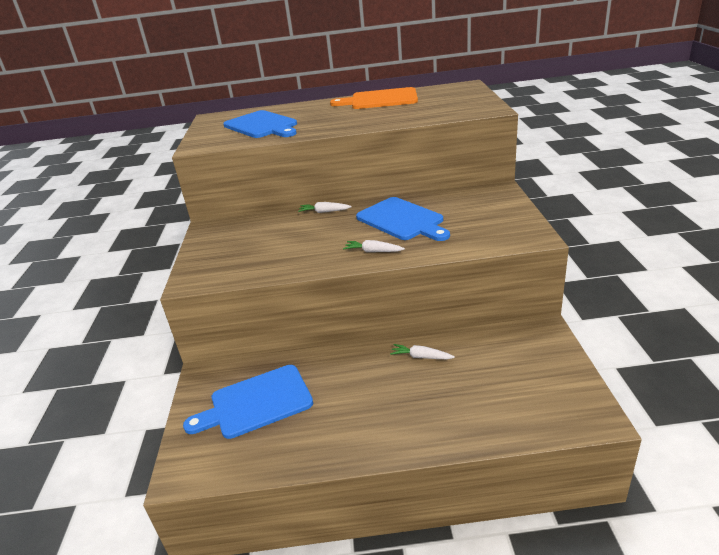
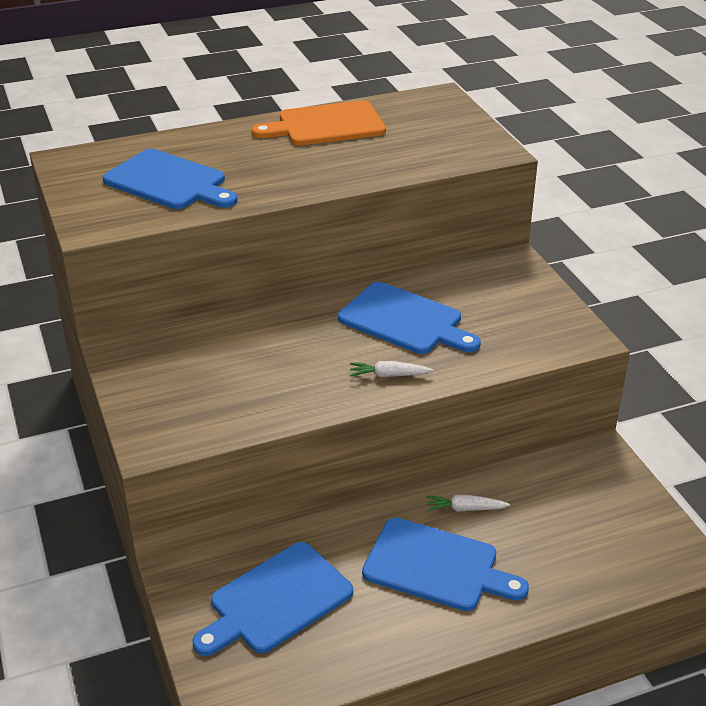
camera: 20 degrees left, 5 degrees up
(324, 212) = (284, 311): white carrot -> none
(382, 395) = (436, 566): none -> blue cutting board

